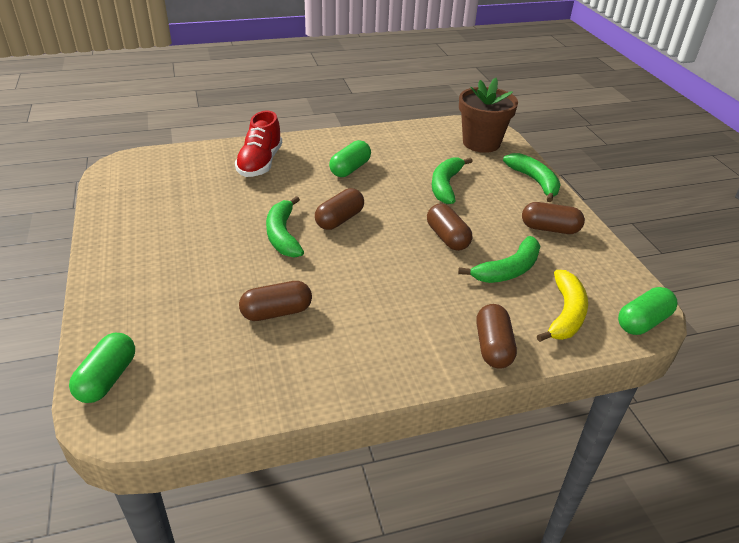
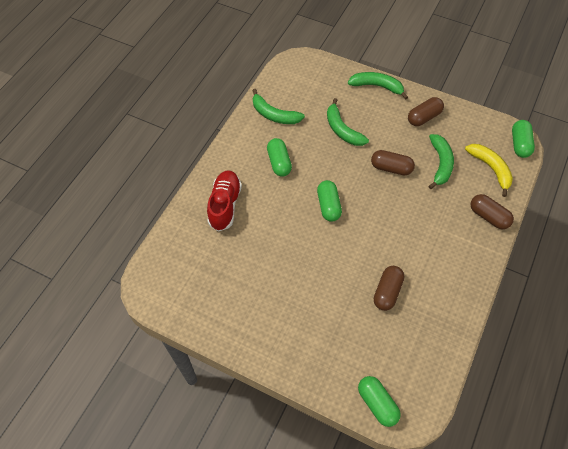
camera: 45 degrees left, 20 degrees up
(260, 163) = (225, 205): red shoe -> red shoe turned 135 degrees counterclockwise
(283, 235) = (319, 244): green banana -> green banana (274, 115)
(339, 220) = (328, 206): brown capsule -> green capsule
(481, 143) = (314, 77): brown flower pot -> none

